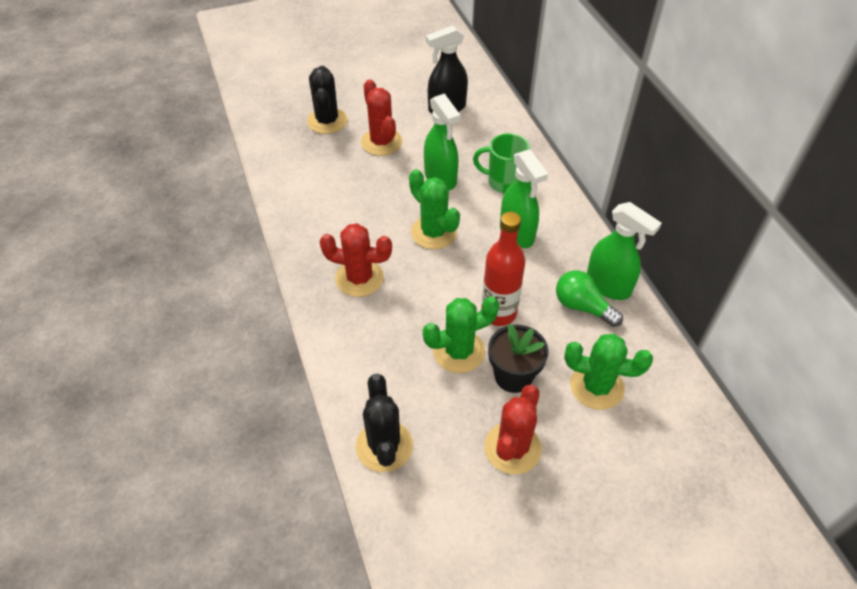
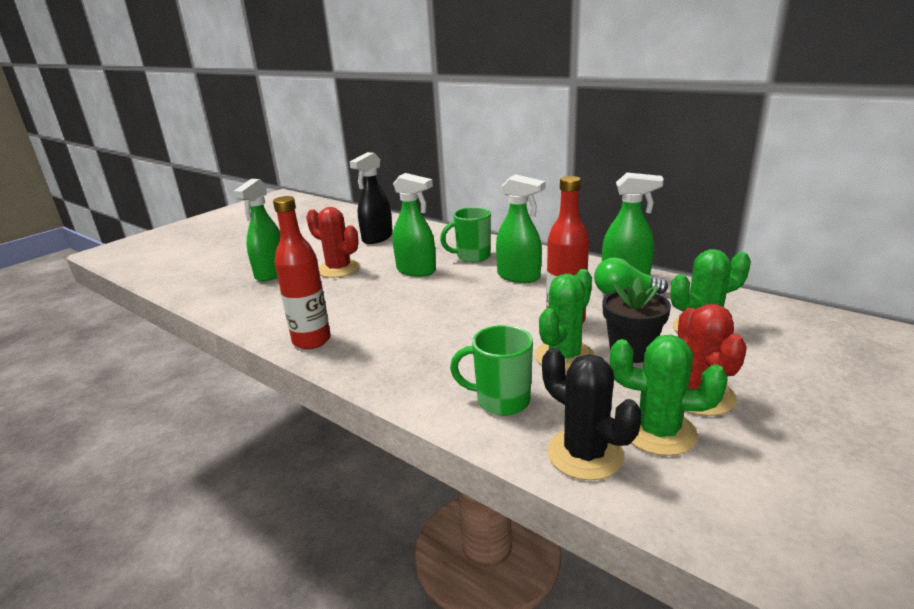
camera: 30 degrees left, 25 degrees down
(301, 229) = (311, 340): none -> red bottle
(327, 121) = (271, 273): black cactus -> green spray bottle
(359, 278) = (410, 349): red cactus -> none
(375, 368) = (501, 401): none -> green mug
(433, 232) = (448, 299): green cactus -> green cactus (658, 432)

